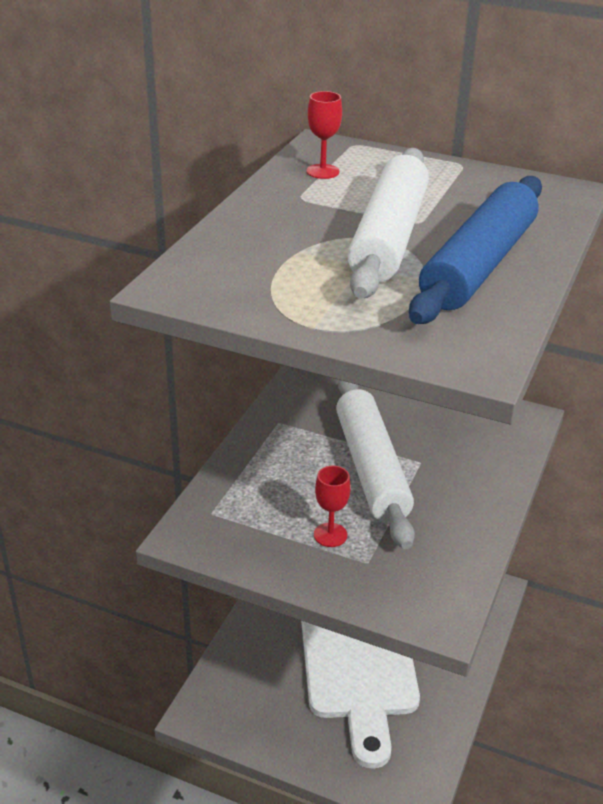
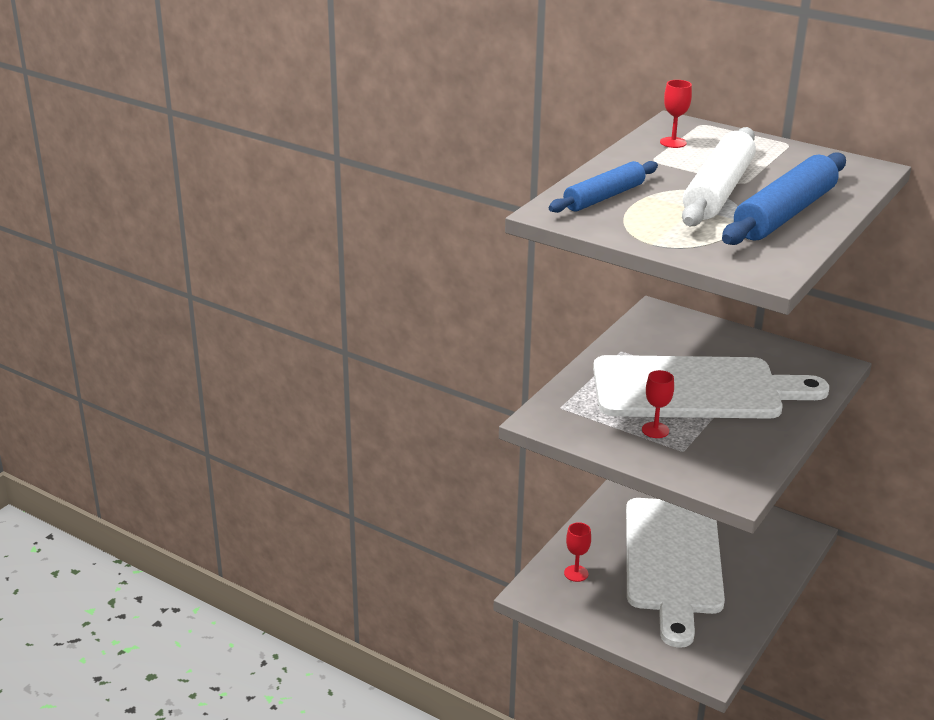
camera: 10 degrees right, 5 degrees down
(242, 258) = (604, 197): none -> blue rolling pin
(248, 678) = (576, 573): none -> red goblet
(371, 468) = (695, 389): white rolling pin -> white cutting board

